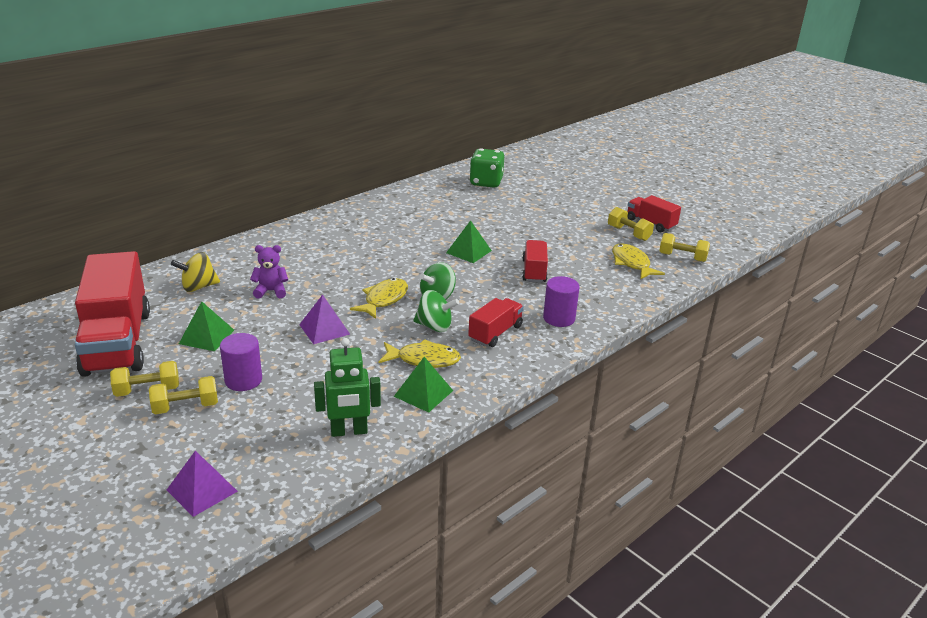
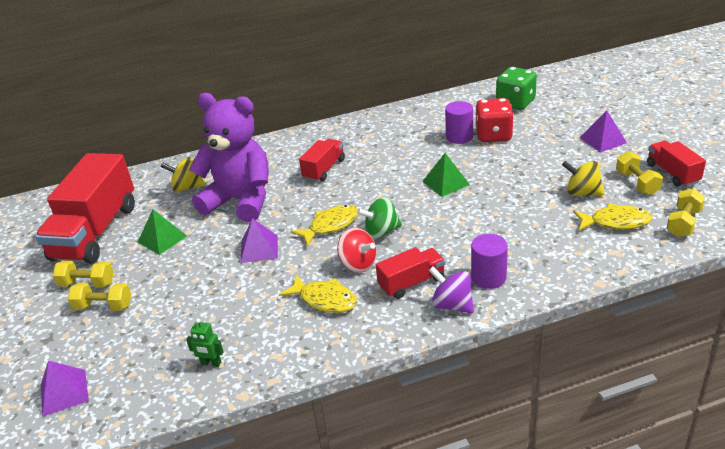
camera: 30 degrees right, 5 degrees up
(243, 380) = (162, 289): purple cylinder -> purple cylinder (459, 137)
(271, 291) = (240, 201): purple teddy bear -> purple teddy bear, size x2.45
(349, 431) = (211, 363): green robot -> green robot, size x0.58
(423, 393) = (300, 337): green pyramid -> none
(434, 326) = (358, 264): green spinning top -> red spinning top
(485, 210) = (493, 135): none -> red dice
(534, 271) = (498, 216): red truck -> red truck (324, 169)
(543, 344) = (452, 305): none -> purple spinning top
(580, 205) = (603, 140): none -> purple pyramid
(591, 245) = (582, 193): none -> yellow spinning top
(632, 263) = (615, 222): yellow fish -> yellow fish turned 90 degrees clockwise
(682, 257) = (683, 223): yellow dumbbell -> yellow dumbbell turned 75 degrees clockwise

